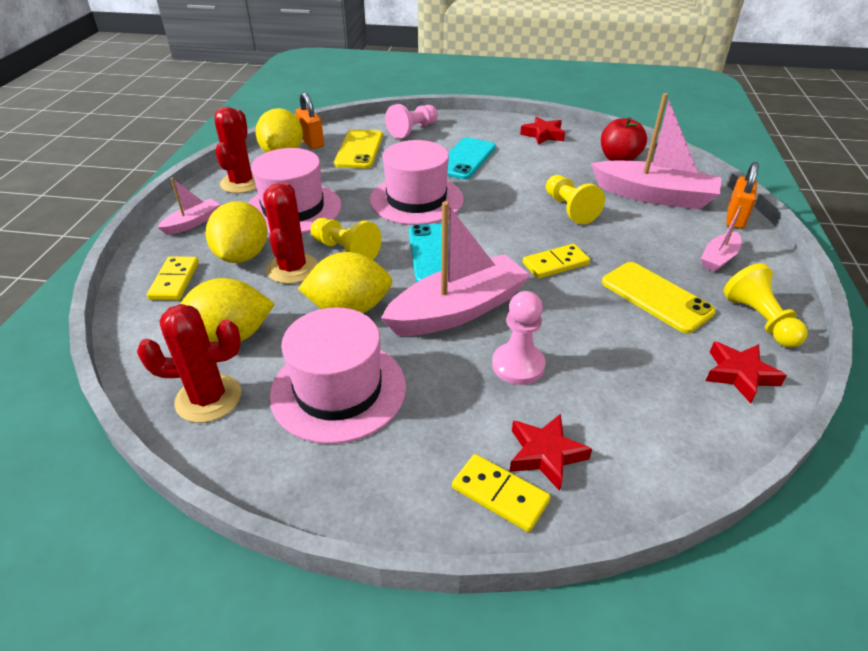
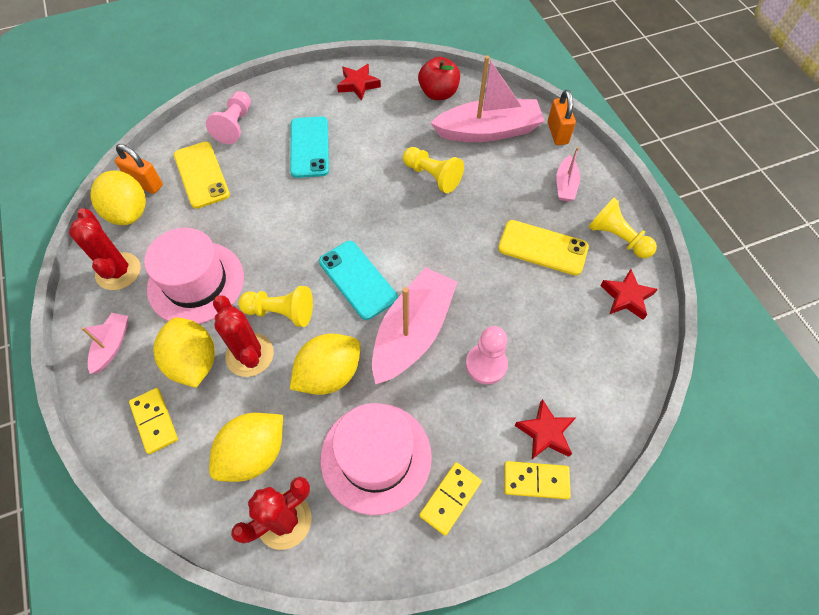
camera: 30 degrees left, 20 degrees up
(416, 199) = (300, 220): pink hat -> none
(555, 264) = (456, 246): yellow domino -> yellow domino (450, 498)

